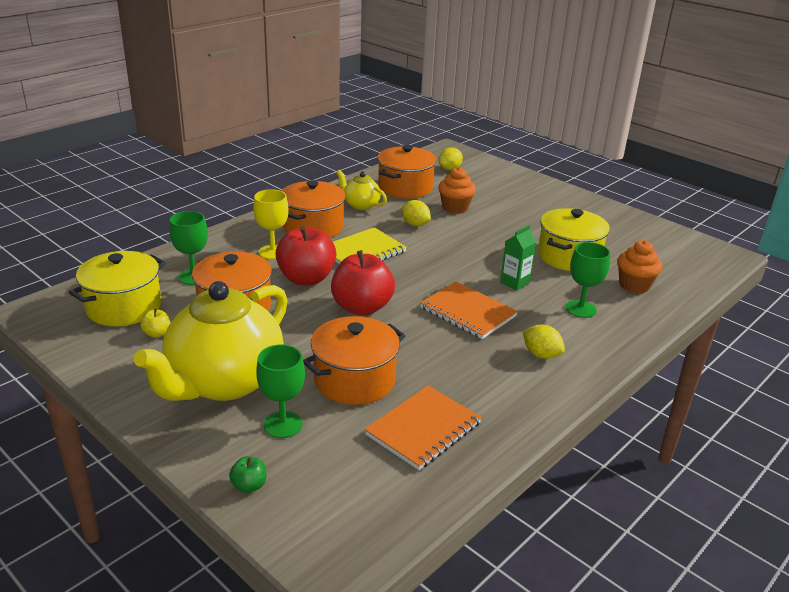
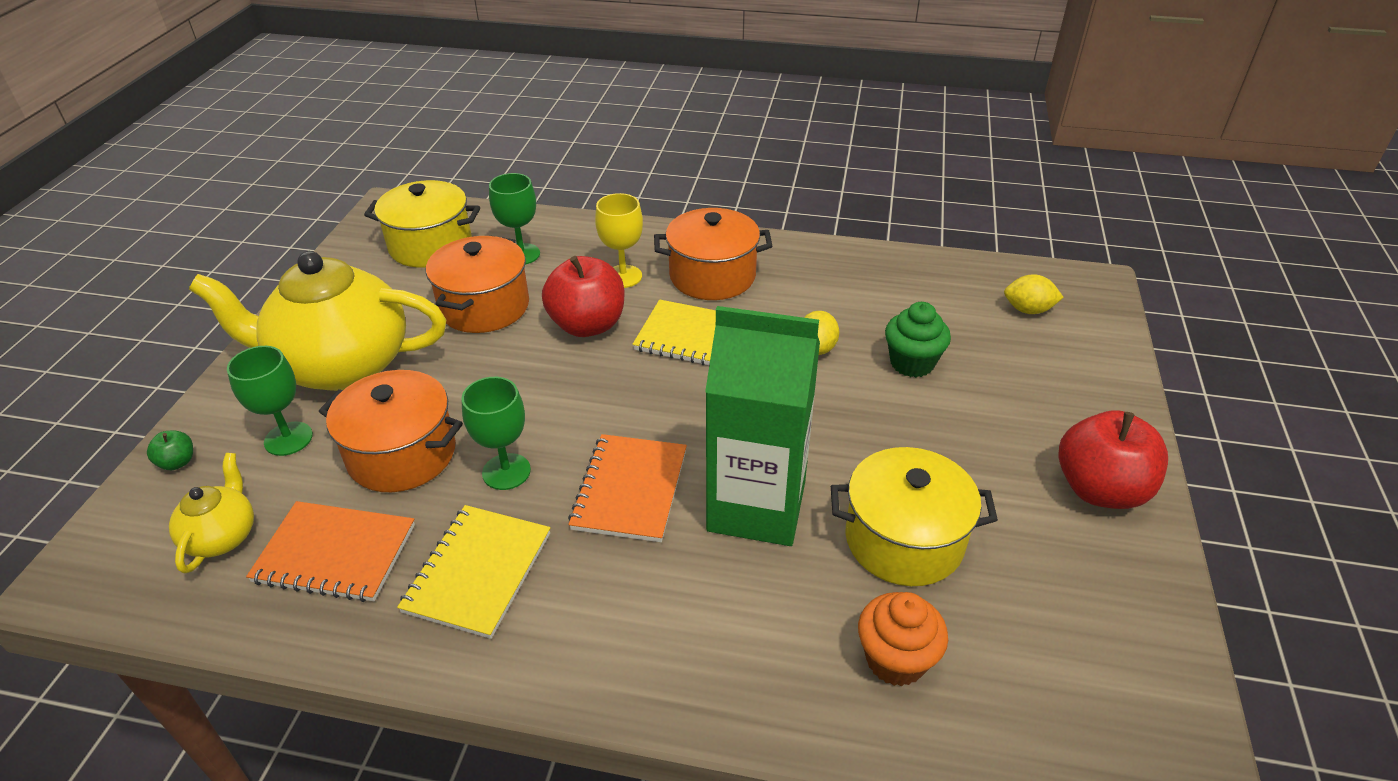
camera: 60 degrees right, 10 degrees up
(157, 334) = (398, 286): yellow apple -> none
(361, 205) = (813, 284): yellow teapot -> yellow teapot (223, 536)
(362, 307) = (561, 393): red apple -> red apple (1100, 489)
(405, 188) = (911, 297): orange pot -> none
(455, 208) = (912, 363): orange cupcake -> green cupcake
(487, 379) = (478, 572): none -> yellow notebook
(515, 282) = (756, 507): green carton -> green carton, size x2.33
(541, 354) = (579, 608): yellow lemon -> none
(580, 309) = (749, 611): green goblet -> green goblet (506, 471)

